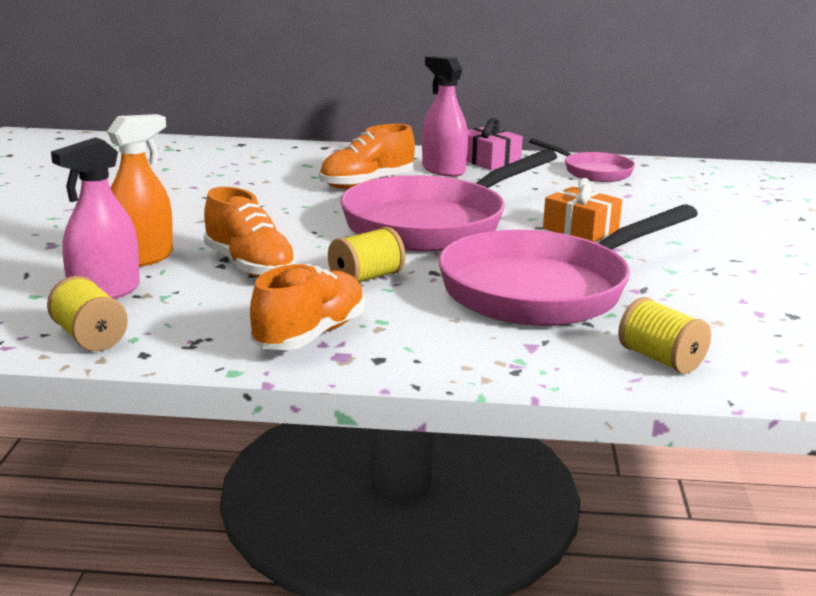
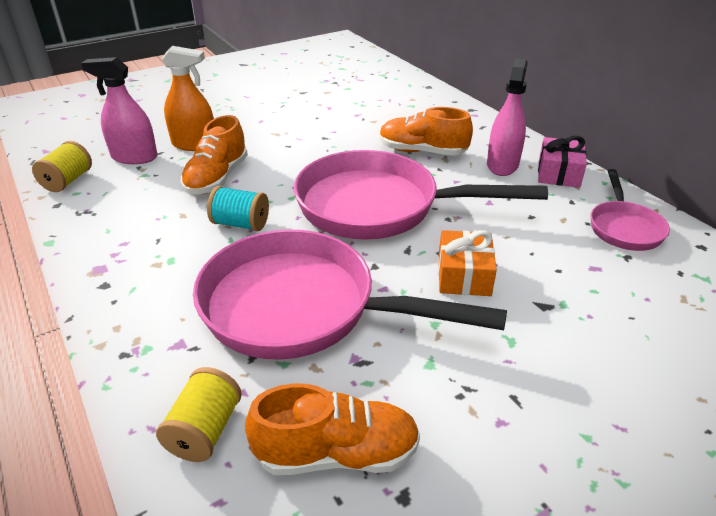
camera: 55 degrees right, 15 degrees up
(310, 335) = (123, 244): orange shoe -> orange shoe (337, 453)
(366, 278) = (240, 224): yellow spool -> turquoise spool

